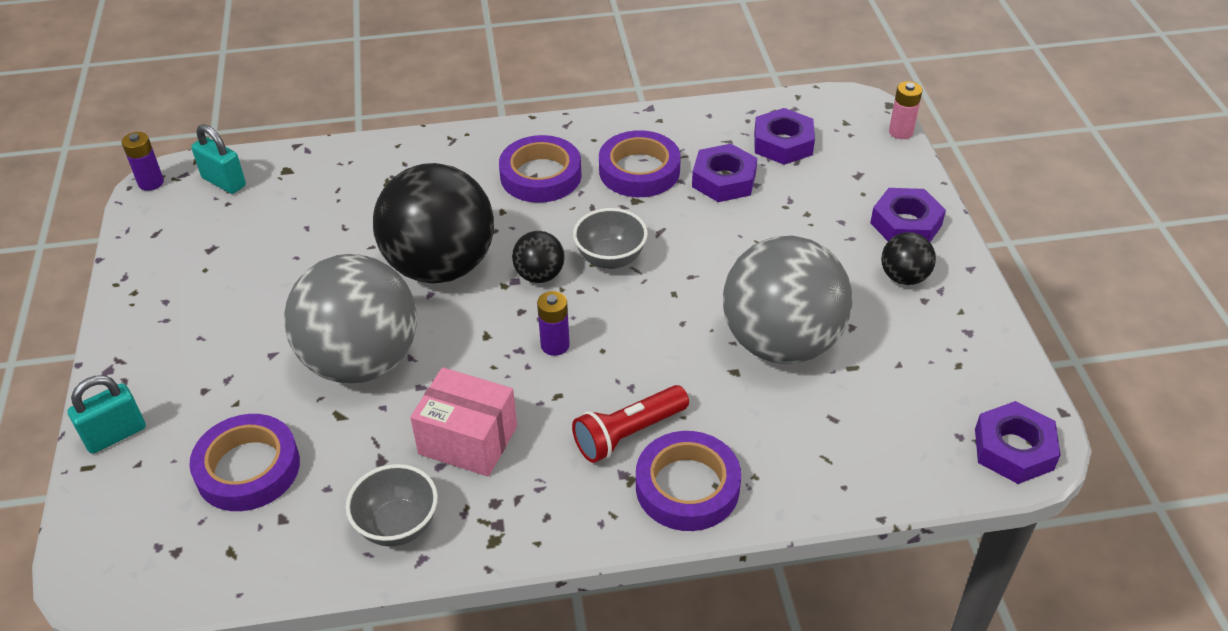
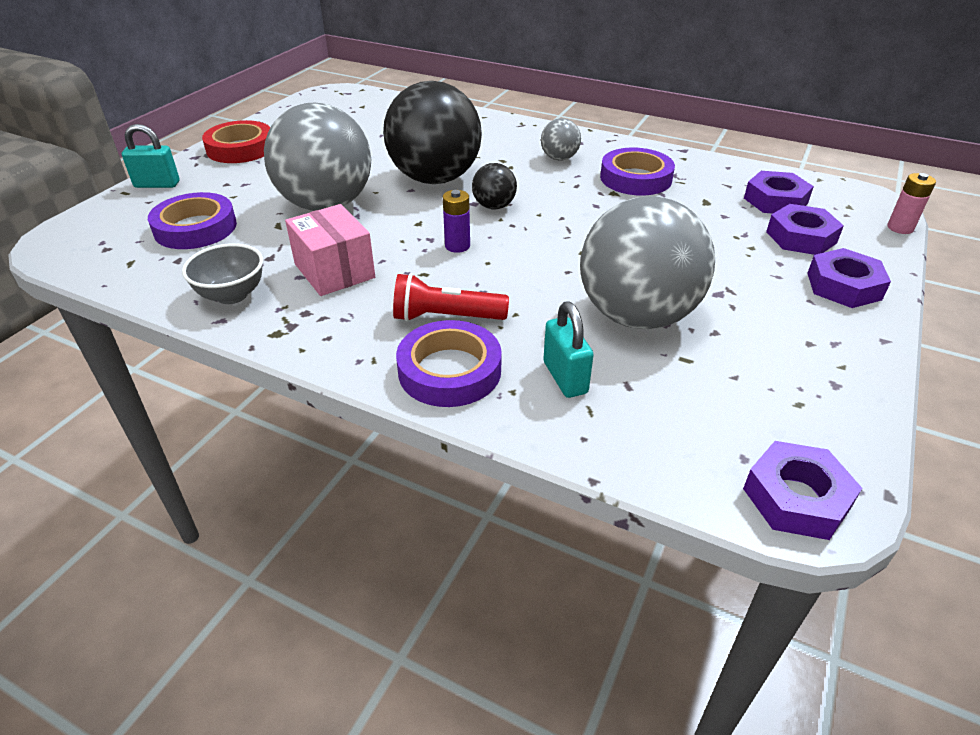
camera: 35 degrees right, 5 degrees down
(151, 183) = (326, 91): purple battery -> none
(153, 329) = (240, 148): none -> red tape
(224, 182) = (364, 102): turquoise padlock -> turquoise padlock (565, 377)
(541, 175) = (559, 158): purple tape -> grey ball
(610, 259) = (556, 216): grey bowl -> none
(724, 180) = (699, 204): purple nut -> purple nut (801, 237)
(904, 277) = (804, 320): black ball -> none

